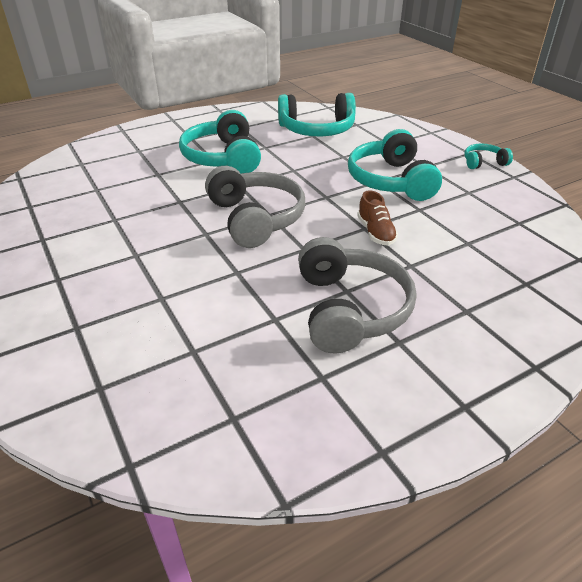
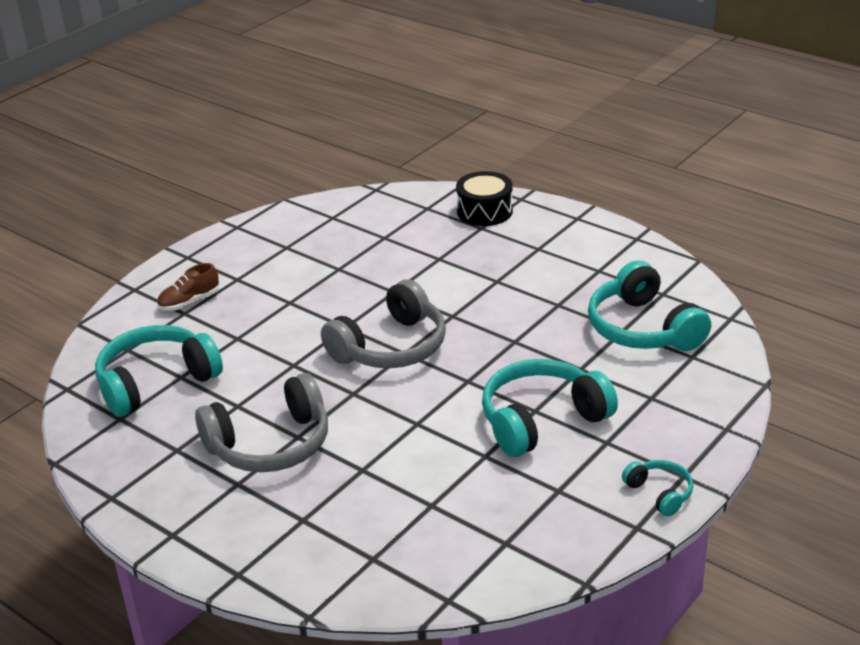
camera: 70 degrees right, 5 degrees down
(119, 145) = (484, 211): none -> black drum
(223, 158) = (507, 285): turquoise headphones -> turquoise headphones (156, 382)
(375, 232) = (412, 433): brown shoe -> brown shoe (189, 302)

